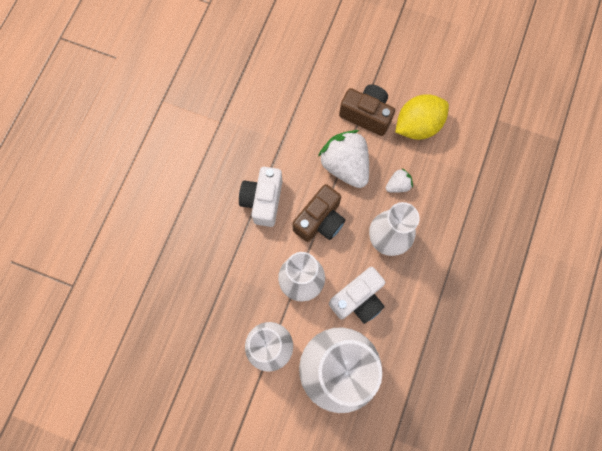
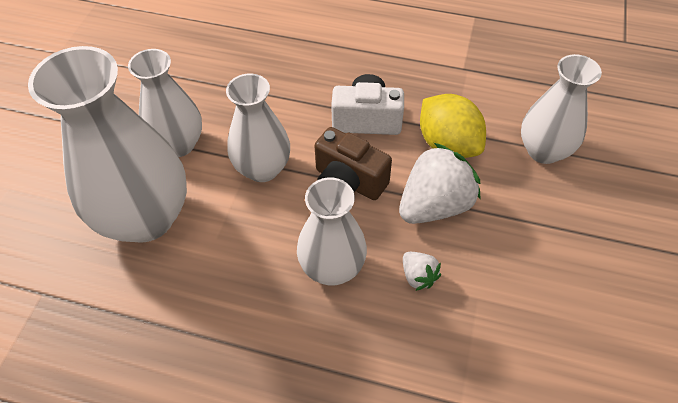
camera: 85 degrees right, 20 degrees down
(306, 86) = (543, 150): none -> white vase
(358, 299) = (239, 235): white camera -> none
(366, 115) = (522, 226): brown camera -> none
(417, 126) = (526, 299): yellow lemon -> yellow lemon (448, 144)

